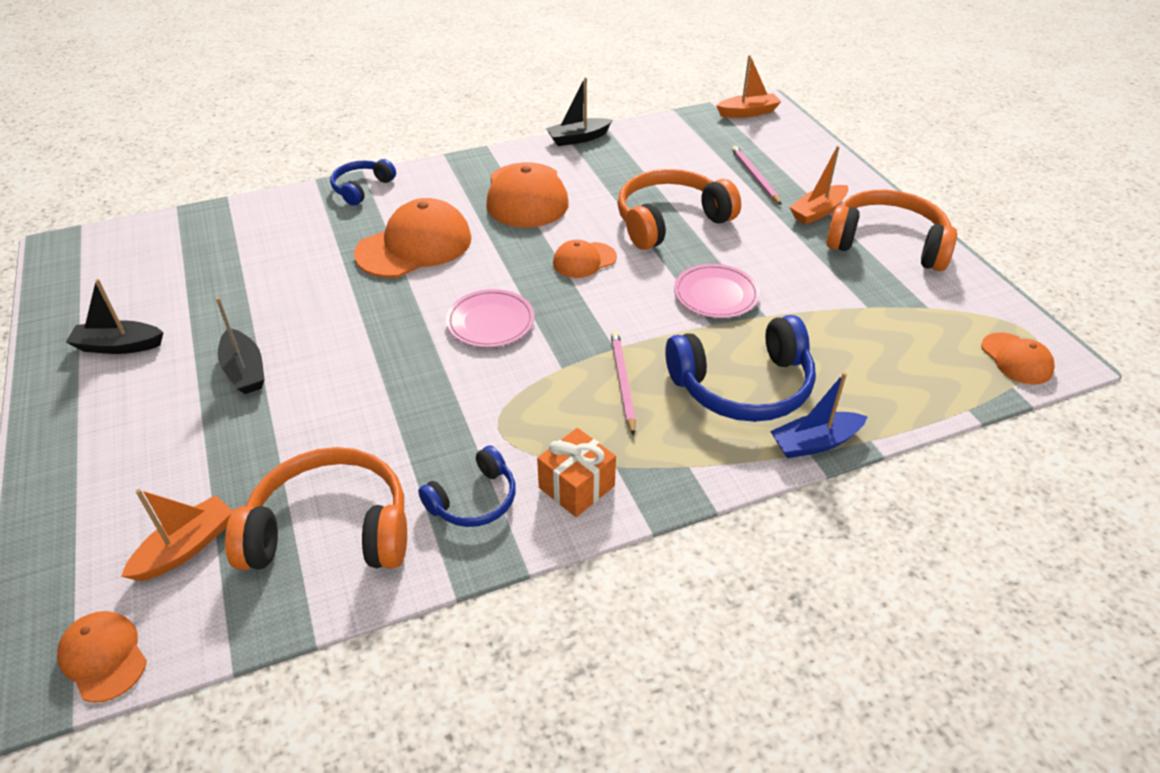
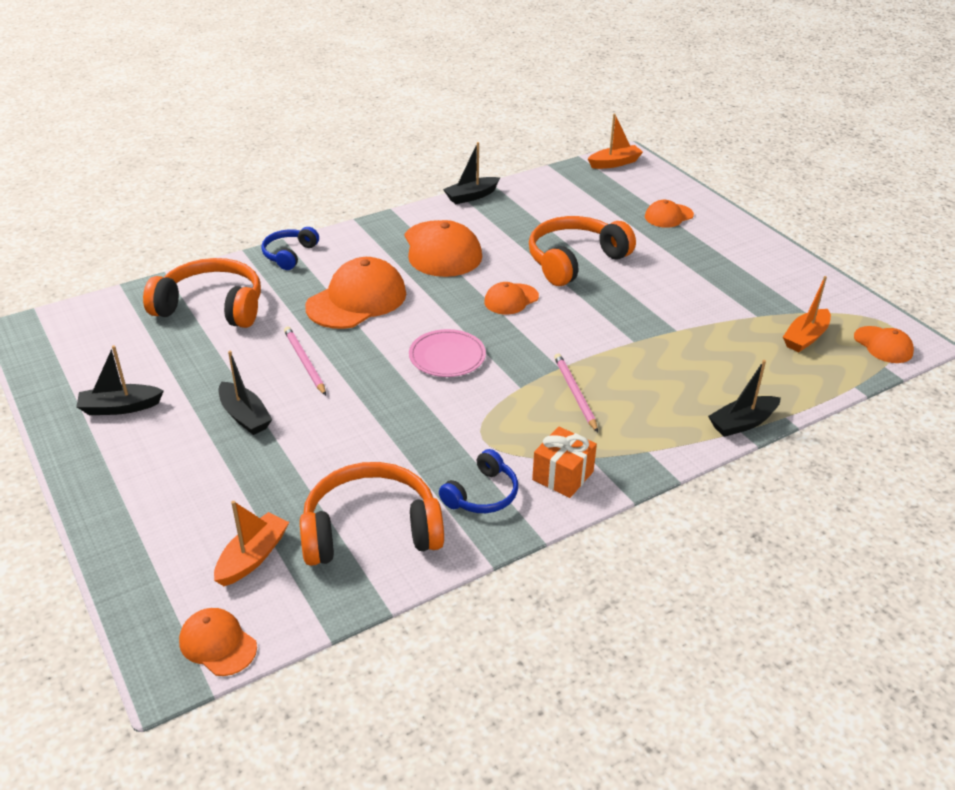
camera: 10 degrees left, 5 degrees down
(715, 294) = (631, 317): pink plate -> none
(743, 386) = (674, 387): blue headphones -> none
(754, 177) = (636, 218): pink pencil -> pink pencil (304, 362)
(793, 177) = (668, 216): none -> orange cap
(815, 443) = (742, 423): blue boat -> black boat
(818, 212) = (697, 243): orange boat -> orange boat (805, 337)
(887, 243) = (760, 264): orange headphones -> orange headphones (212, 306)

